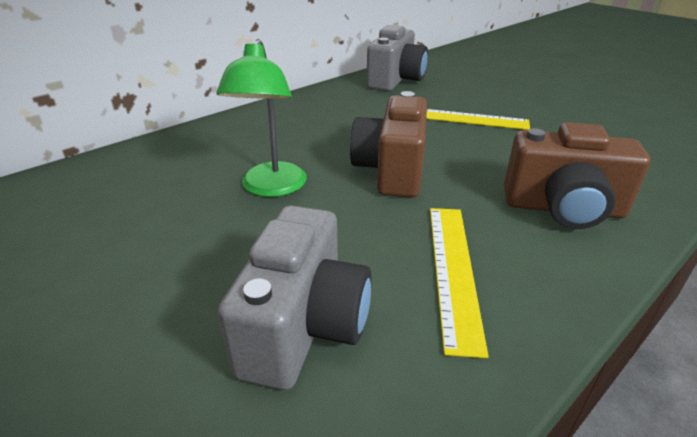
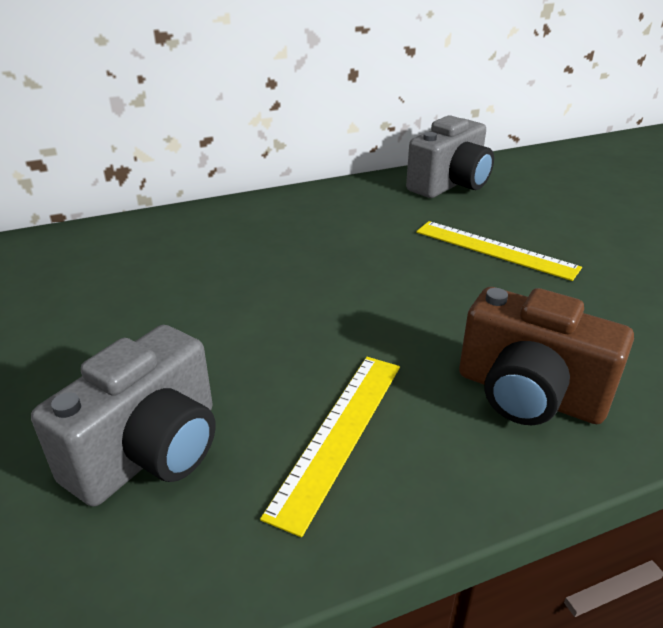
camera: 20 degrees right, 0 degrees up
(271, 188) = (217, 296): green lamp -> none
(391, 171) = (358, 301): brown camera -> none

